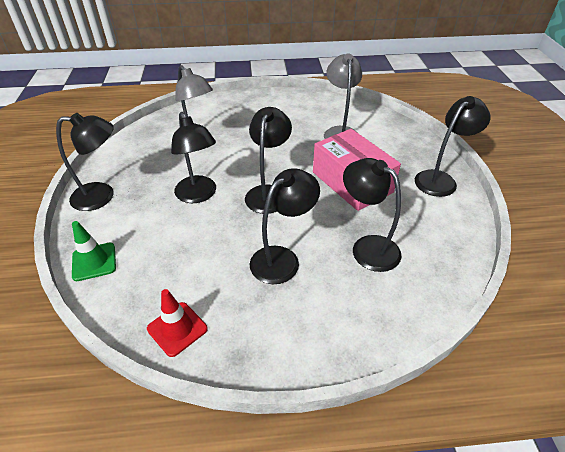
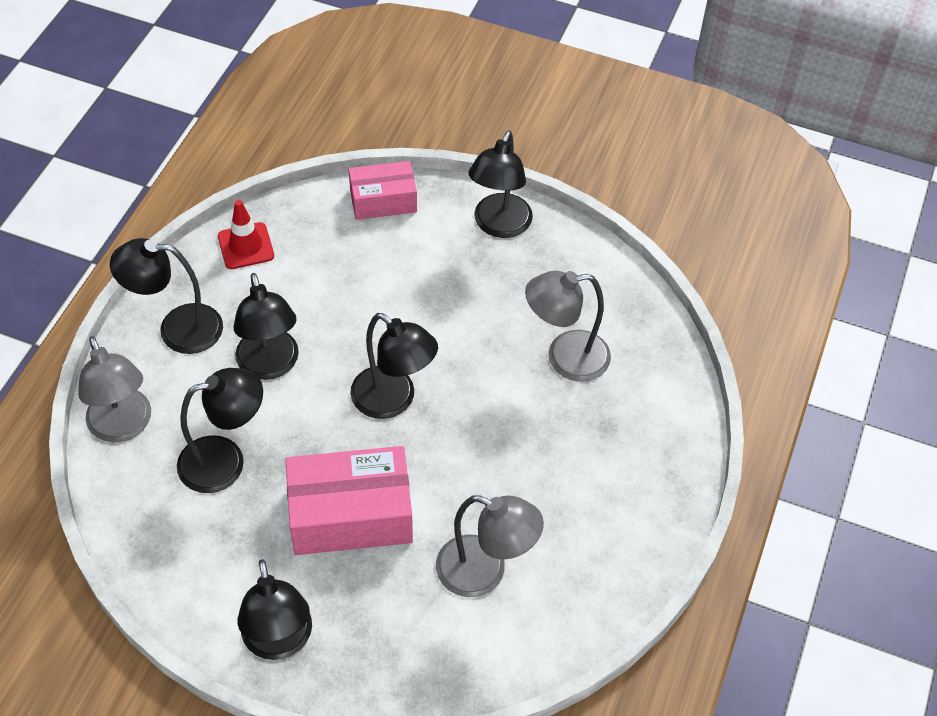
camera: 115 degrees right, 10 degrees up
(94, 261) = (383, 200): green traffic cone -> pink box
(199, 195) = (437, 322): black lamp -> black lamp (177, 329)
(392, 317) = (123, 427): none -> grey lamp

